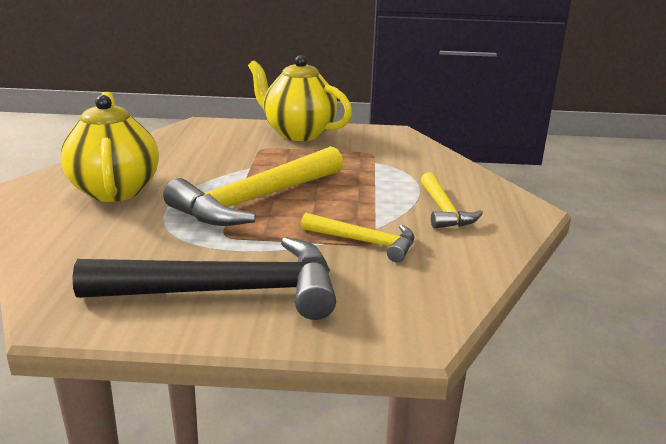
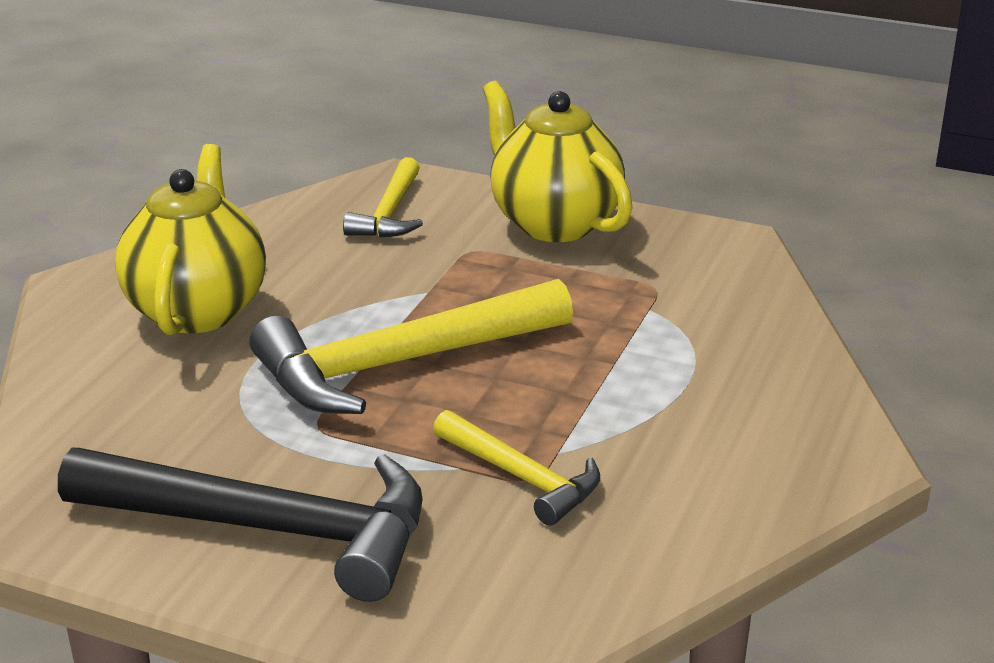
camera: 20 degrees right, 5 degrees up
(443, 210) = (698, 434): yellow hammer -> yellow hammer (390, 213)

